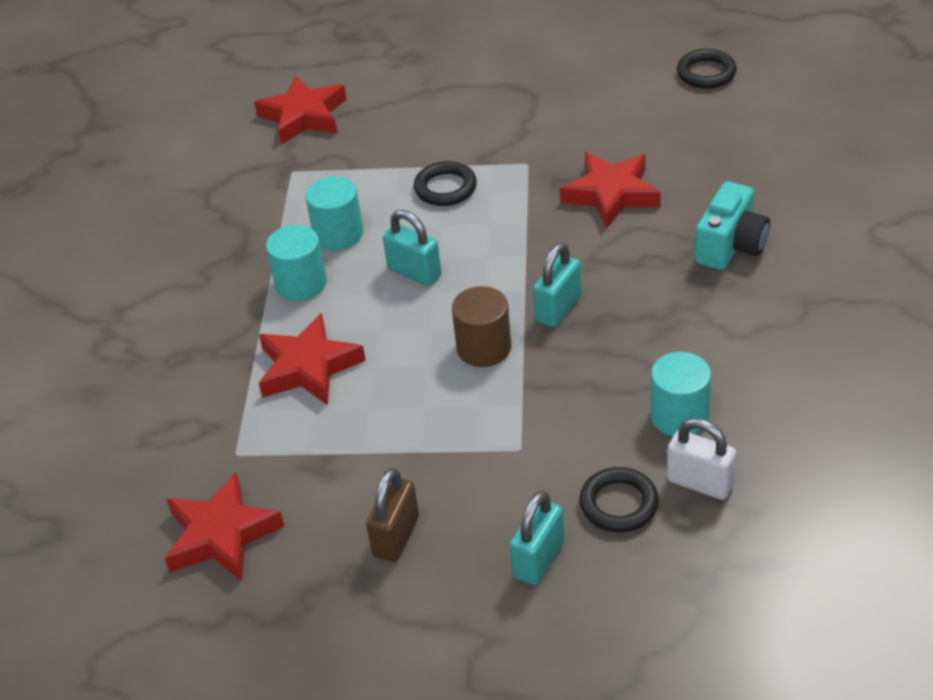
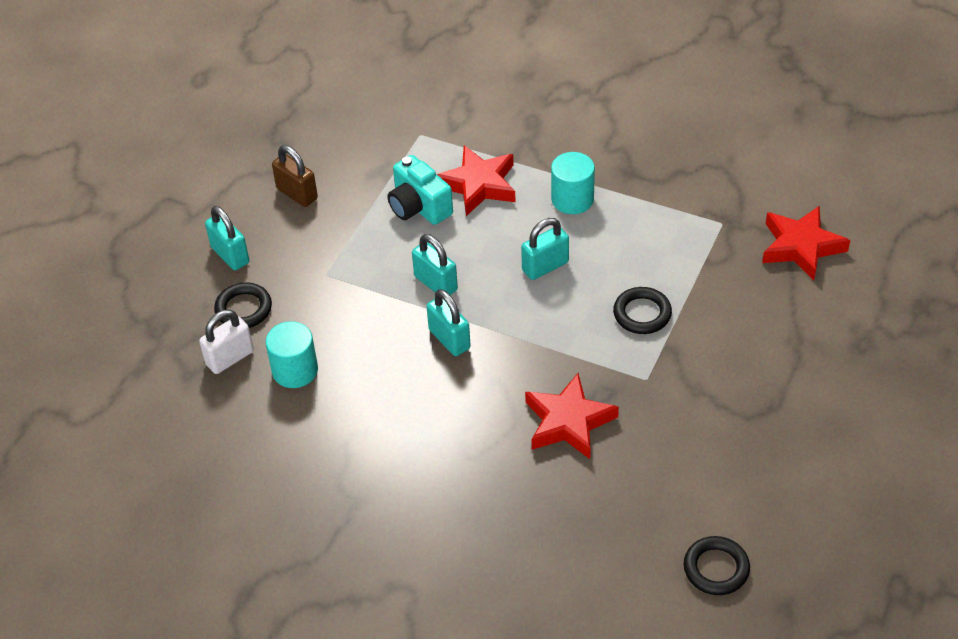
camera: 110 degrees right, 5 degrees up
(221, 535) = (356, 116): red star -> none
(338, 234) = (620, 233): turquoise cylinder -> none
(484, 348) = (435, 283): brown cylinder -> turquoise padlock
(731, 246) = (451, 478): turquoise camera -> turquoise camera (419, 207)

